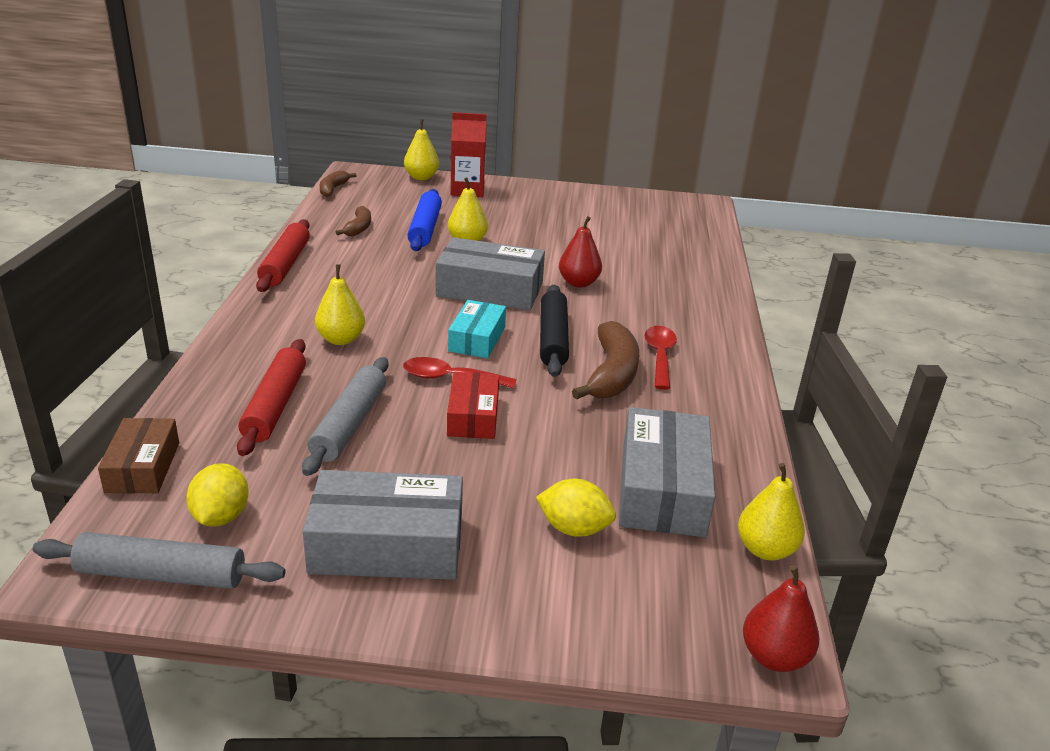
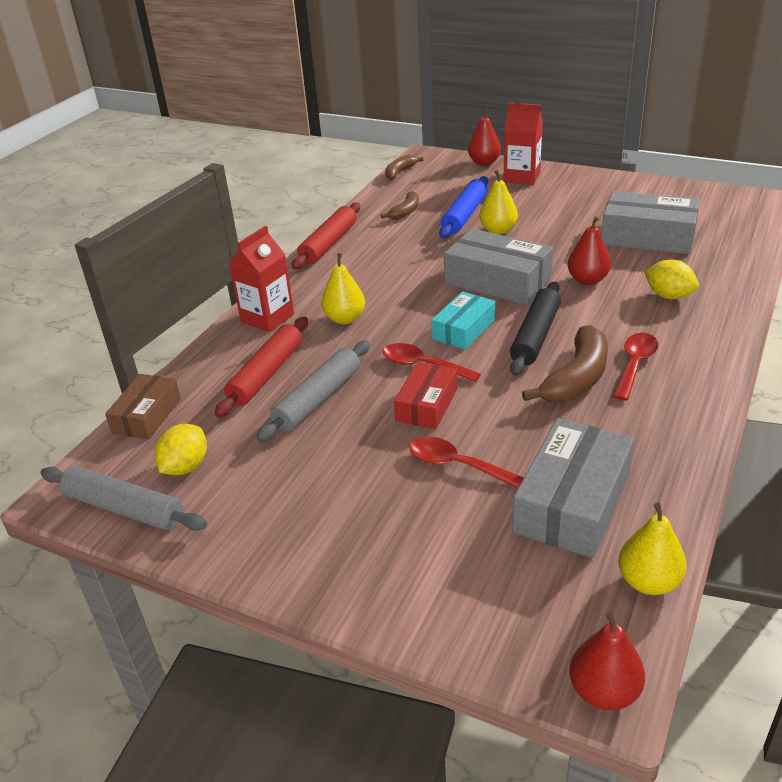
camera: 25 degrees right, 5 degrees up
(248, 346) = (267, 318): none -> red carton
(387, 544) = (302, 513): grey box -> grey box (648, 237)
(421, 177) = (484, 162): yellow pear -> red pear
(532, 470) = (456, 465): none -> red spoon
(574, 529) = (469, 527): yellow lemon -> yellow lemon (668, 296)

